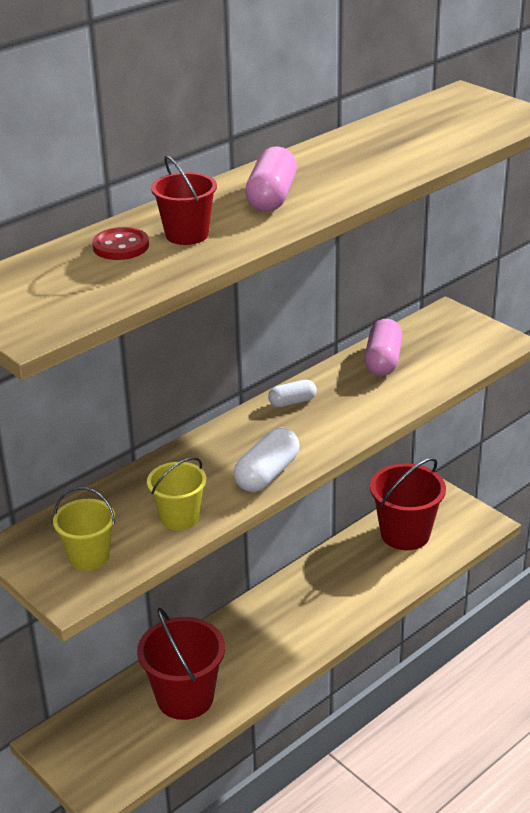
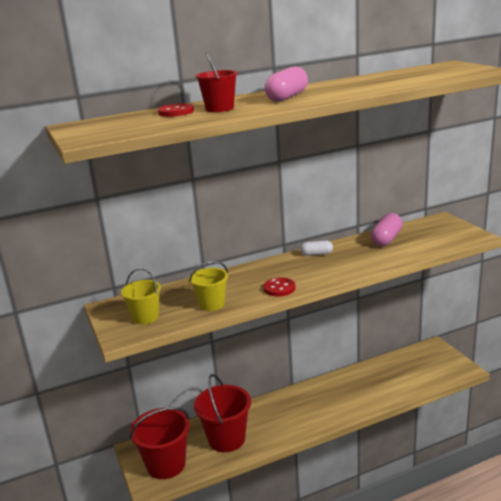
camera: 20 degrees right, 10 degrees down
(267, 474) = (279, 288): white capsule -> red button
(405, 534) = (406, 367): red bucket -> red bucket (166, 464)

